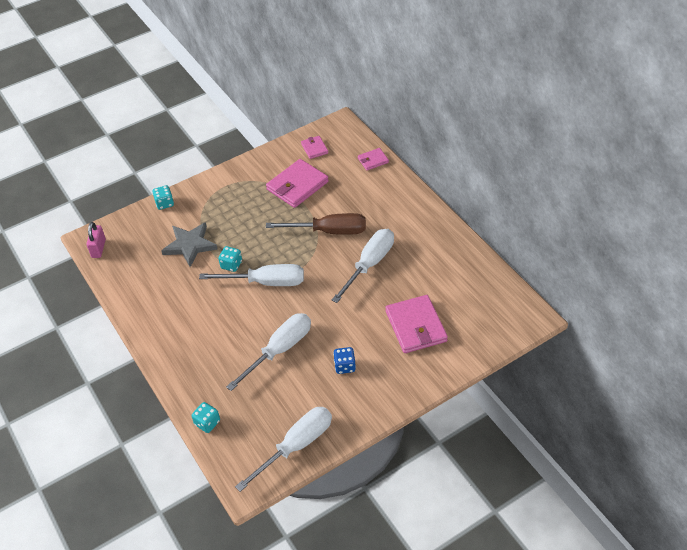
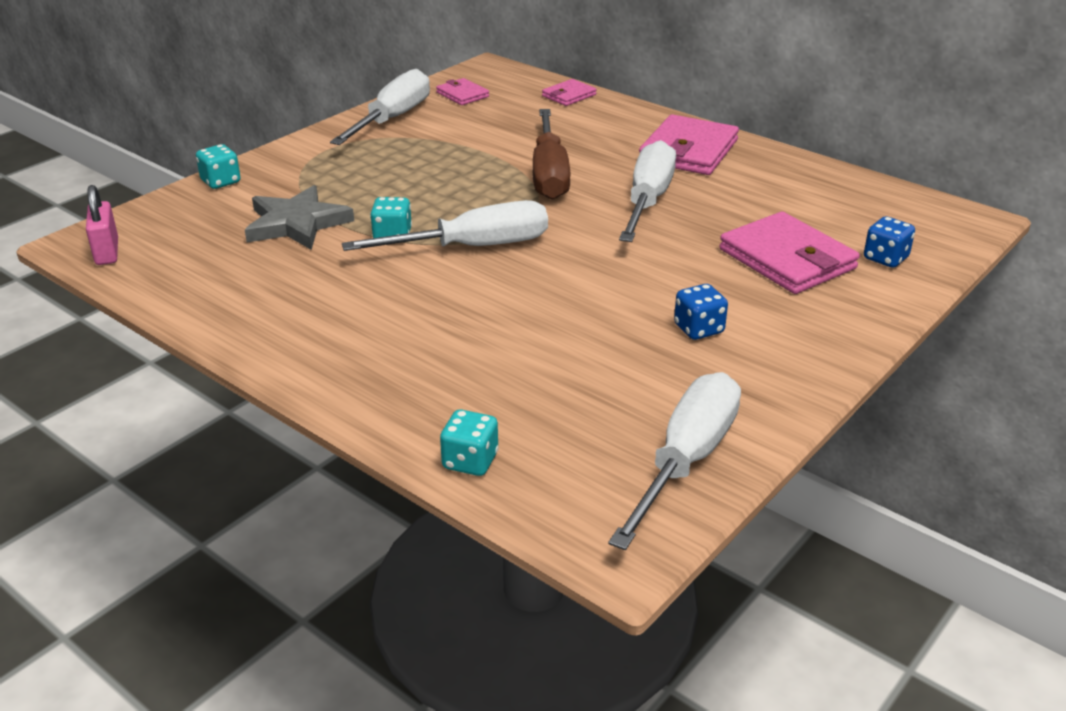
camera: 20 degrees left, 15 degrees down
(279, 350) = (557, 328): white screwdriver -> white screwdriver (392, 119)
(297, 186) = (459, 134): pink wallet -> pink wallet (688, 151)
(329, 231) = (549, 174): brown screwdriver -> brown screwdriver turned 105 degrees clockwise
(466, 337) = (885, 258): none -> blue dice

